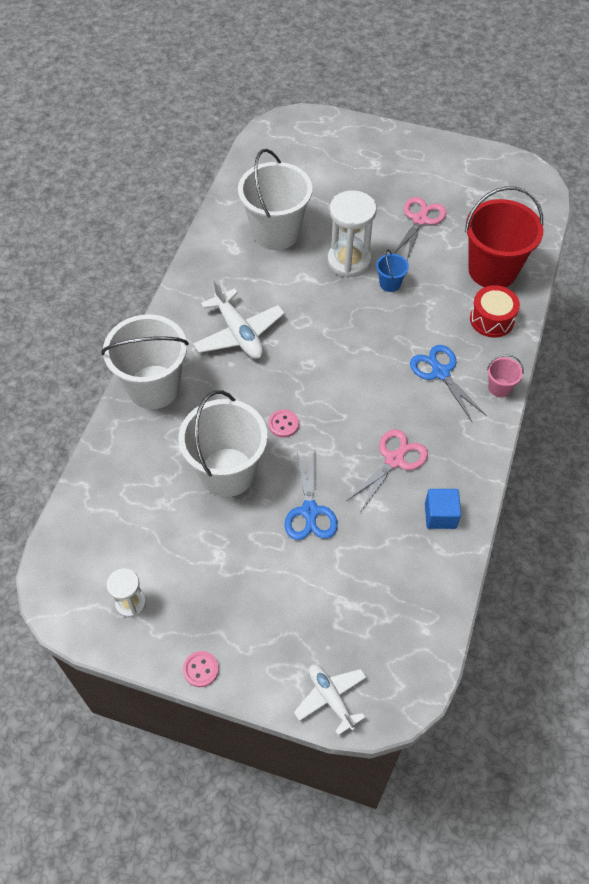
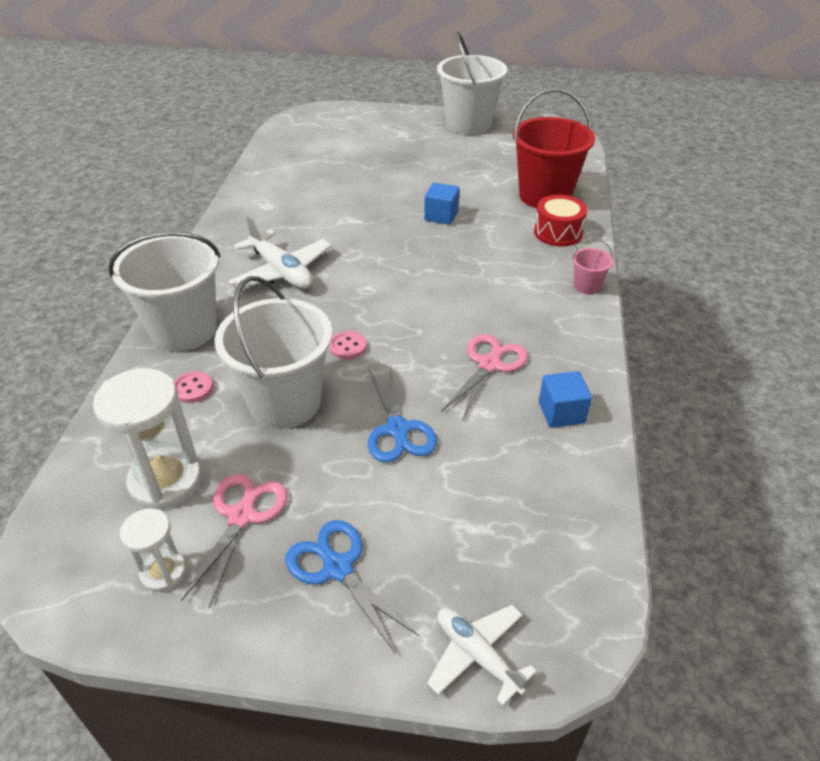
camera: 10 degrees left, 15 degrees down
(201, 669) = (276, 647): pink button -> pink button (193, 388)
(276, 232) = (310, 189): white bucket -> white bucket (468, 124)
(349, 261) = (393, 203): white hourglass -> white hourglass (165, 481)
(390, 283) = (441, 216): blue bucket -> blue cube
(420, 220) = (459, 167): pink scissors -> pink scissors (242, 516)
(440, 373) = (518, 281): blue scissors -> blue scissors (338, 568)

